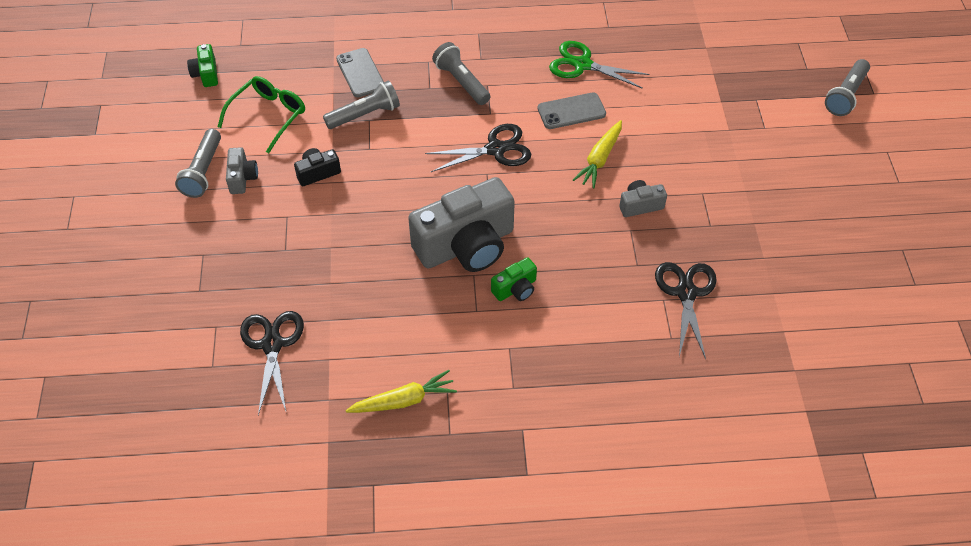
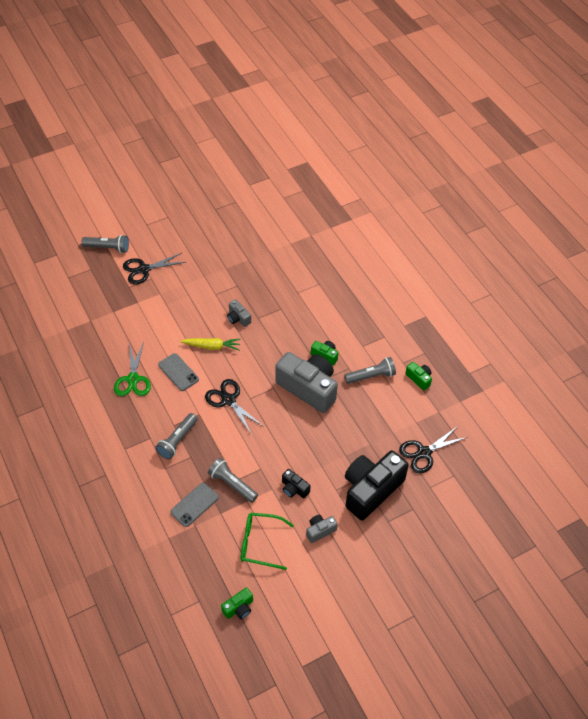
camera: 115 degrees left, 0 degrees up
(203, 171) = (326, 558): grey flashlight -> grey flashlight (371, 376)
(259, 254) = (371, 490): none -> black camera
(403, 400) = (419, 379): yellow carrot -> green camera
(686, 293) = (288, 284): black scissors -> black scissors (144, 269)

